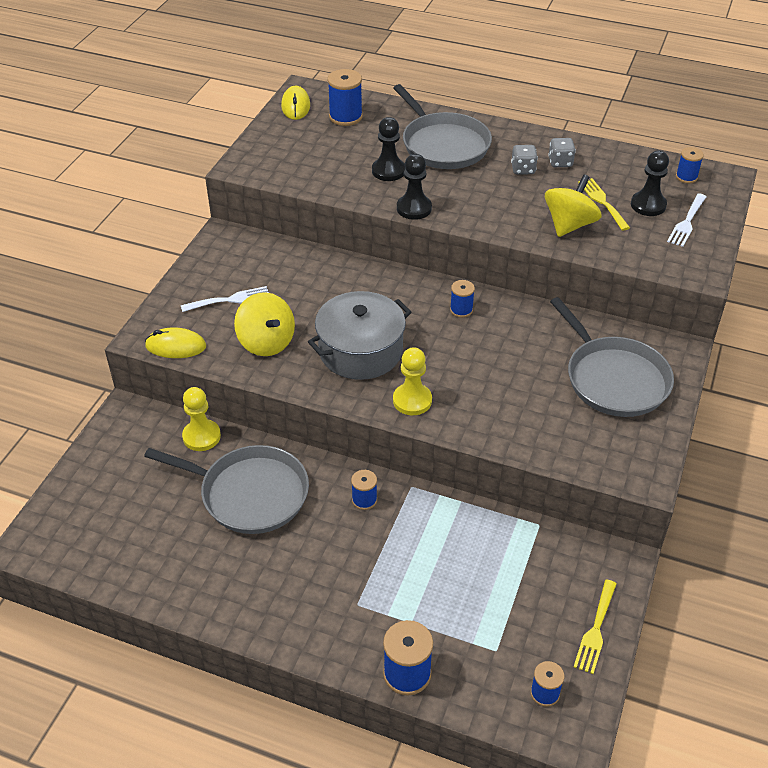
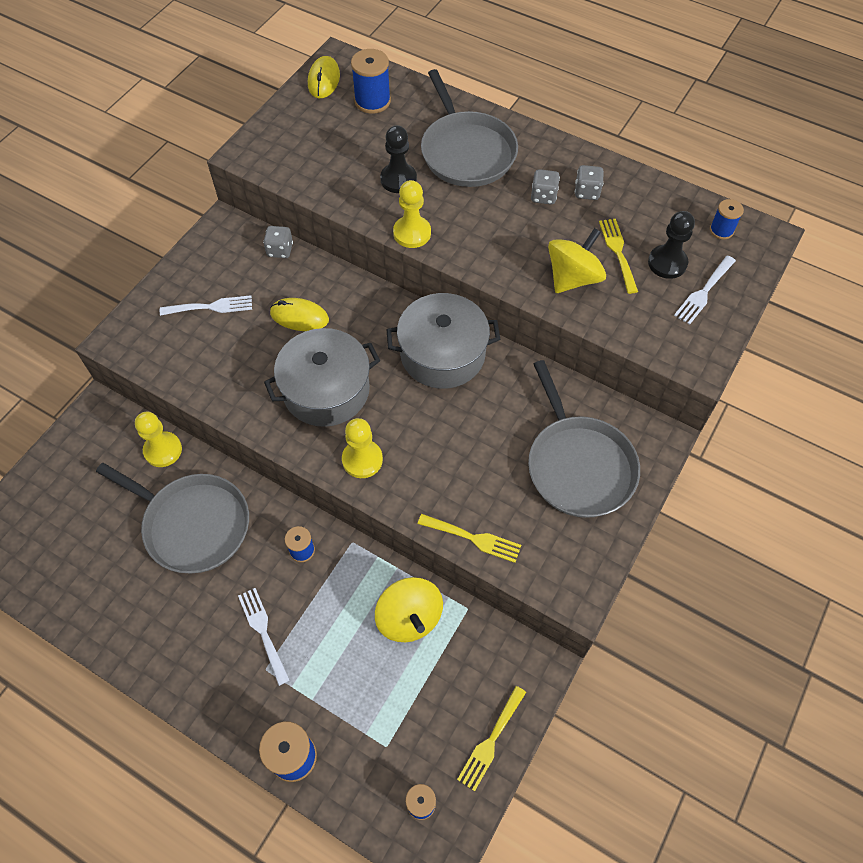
camera: 10 degrees right, 15 degrees up
(176, 346) = (144, 356): yellow mouse -> yellow mouse (299, 317)
(266, 342) = (234, 365): yellow spinning top -> yellow spinning top (409, 618)
(283, 249) = (280, 250): none -> grey dice
(345, 573) = (263, 631): none -> white fork
(414, 208) = (412, 233): black pawn -> yellow pawn
(461, 310) = (442, 354): blue spool -> grey pot
(536, 447) = (473, 538): none -> yellow fork

